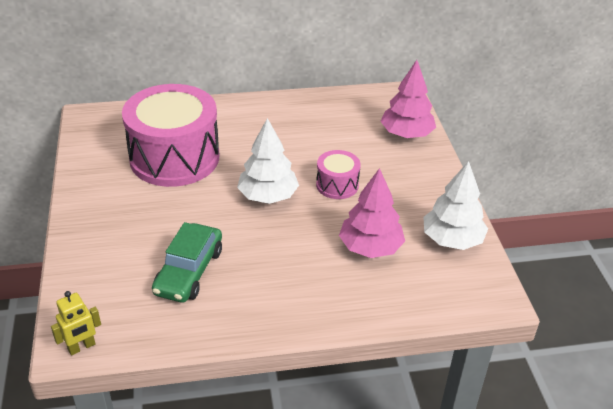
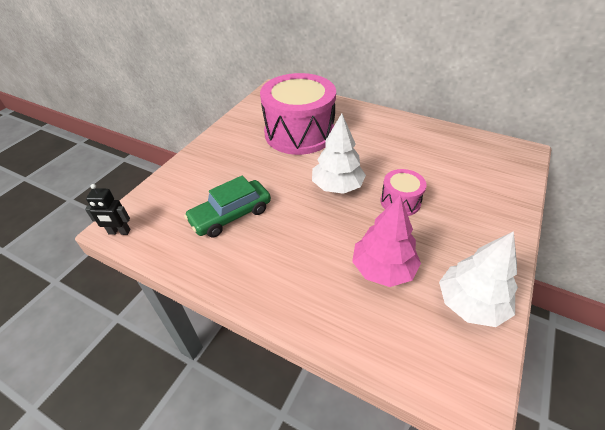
camera: 40 degrees right, 5 degrees up
(82, 347) = (119, 232): yellow robot -> black robot
(406, 134) = (501, 186): pink tree -> none

